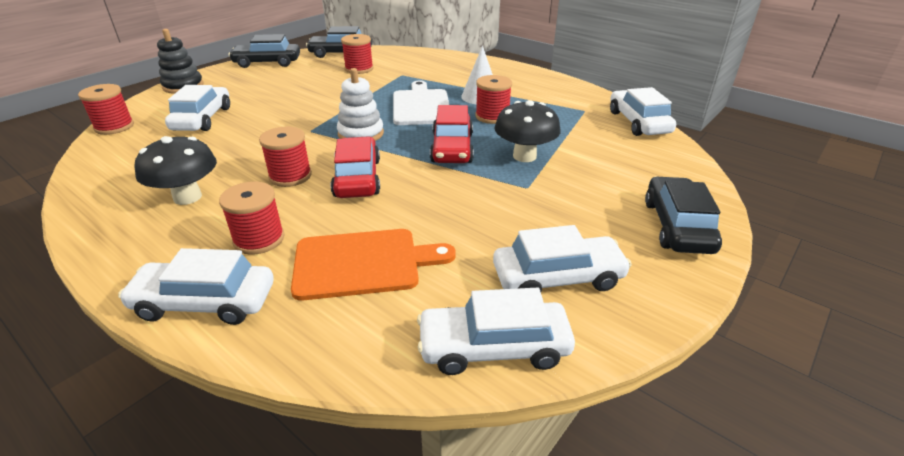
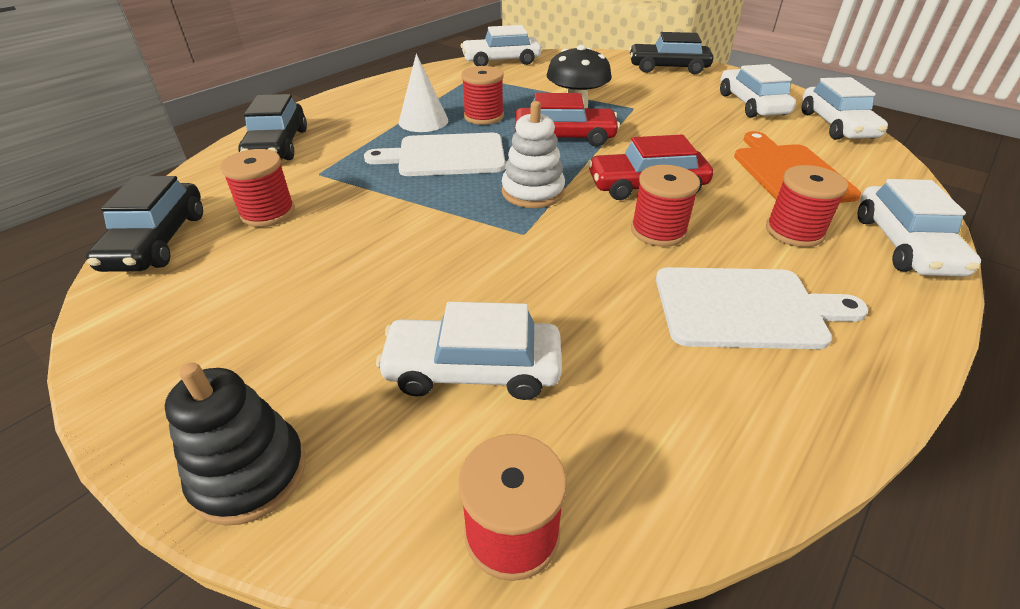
camera: 90 degrees left, 5 degrees up
(187, 197) = (746, 308): black mushroom -> white cutting board
(267, 63) = (145, 342): black car -> black car (277, 145)

